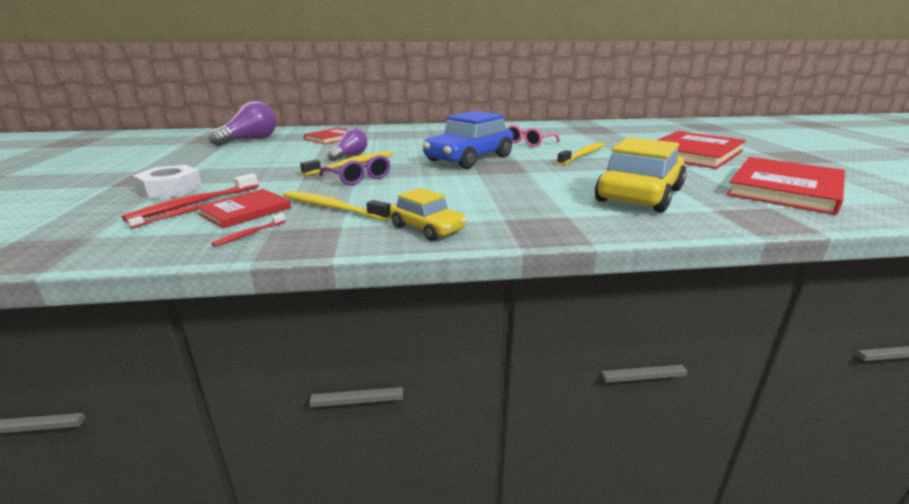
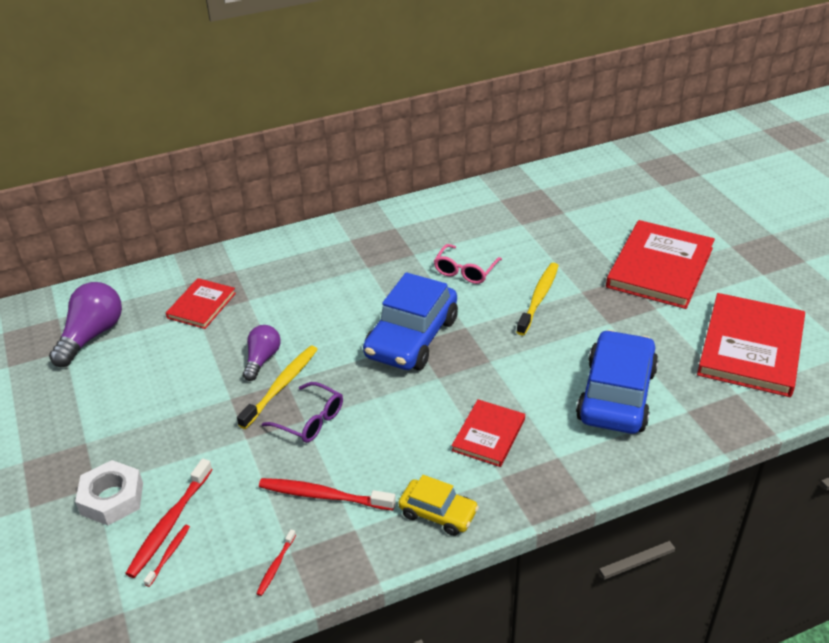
camera: 15 degrees left, 15 degrees up
(245, 211) = (238, 525): red book -> red book (488, 435)
(332, 208) = (323, 496): yellow toothbrush -> red toothbrush
(639, 195) = (616, 395): yellow car -> blue car

